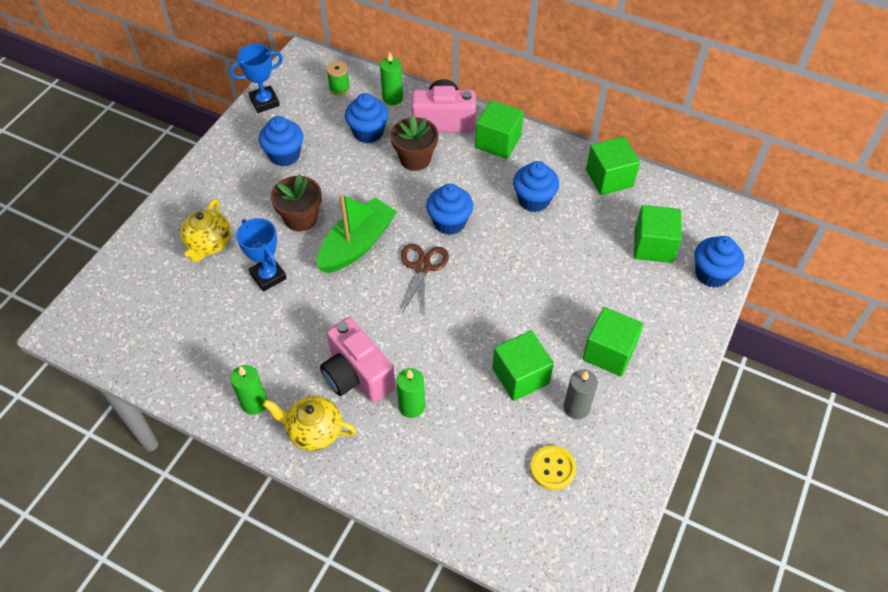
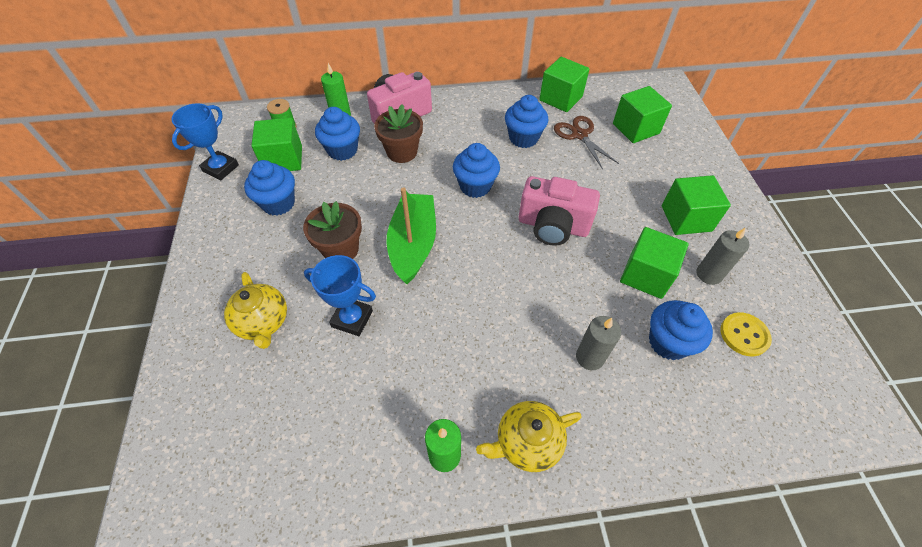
camera: 35 degrees left, 0 degrees up
(357, 375) = (517, 360): pink camera -> pink camera (553, 226)
(412, 406) = (589, 357): green candle -> grey candle
(422, 267) = (487, 233): brown scissors -> brown scissors (579, 135)
(498, 142) = (457, 110): green cube -> green cube (283, 159)
(712, 274) = (690, 128): blue cupcake -> blue cupcake (668, 342)

